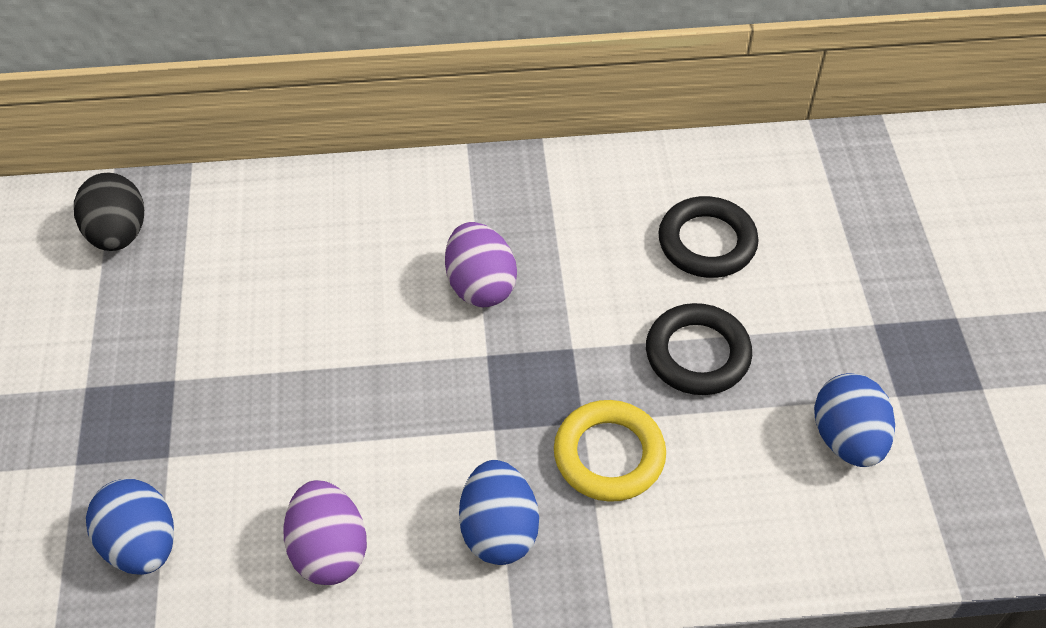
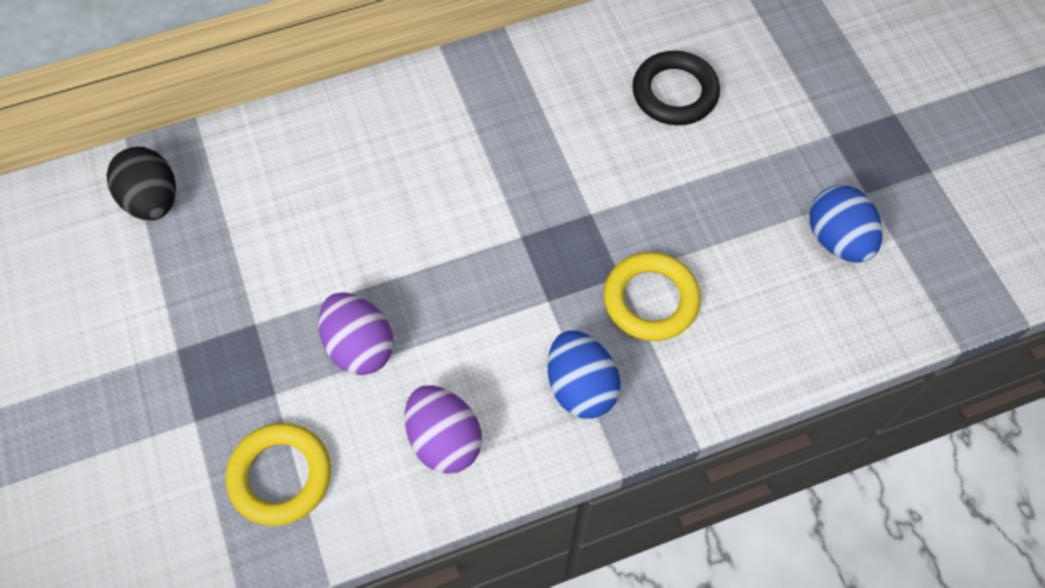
camera: 15 degrees left, 10 degrees up
(142, 544) = (280, 476): blue egg -> yellow ring
(480, 285) = (495, 175): purple egg -> purple egg (359, 346)
(697, 354) = (696, 194): black ring -> none

